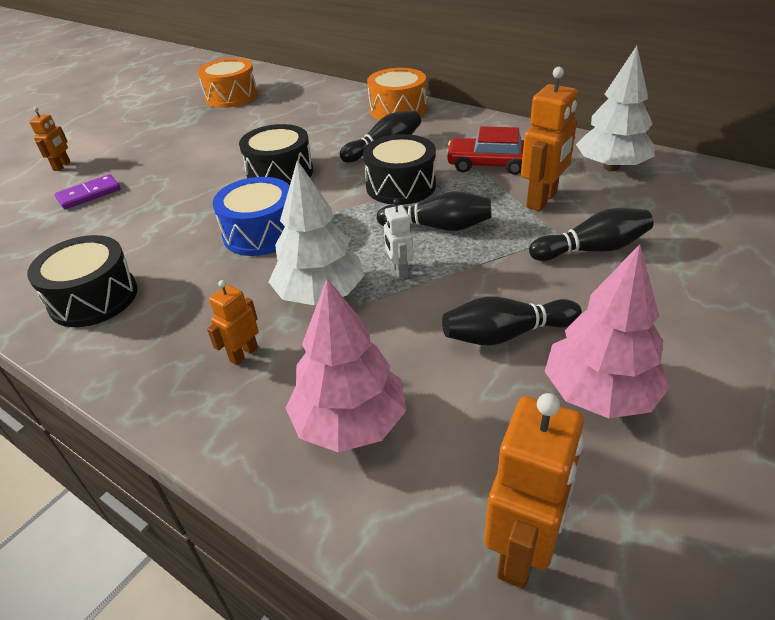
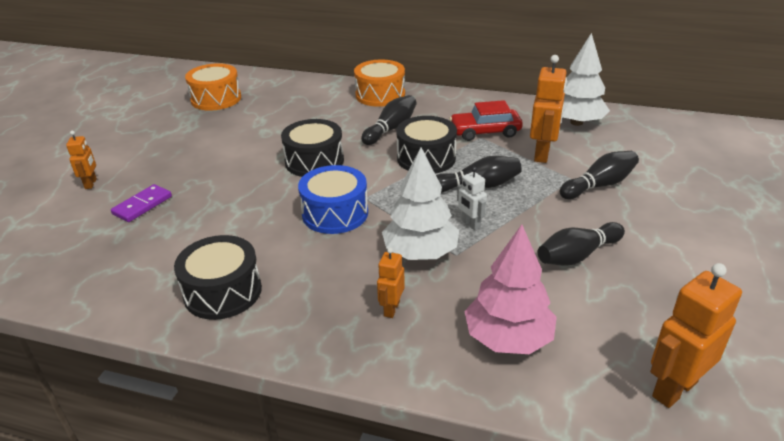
camera: 20 degrees left, 5 degrees down
(522, 551) = (674, 389): orange robot -> orange robot turned 135 degrees counterclockwise
(599, 393) = (662, 281): pink tree -> none

